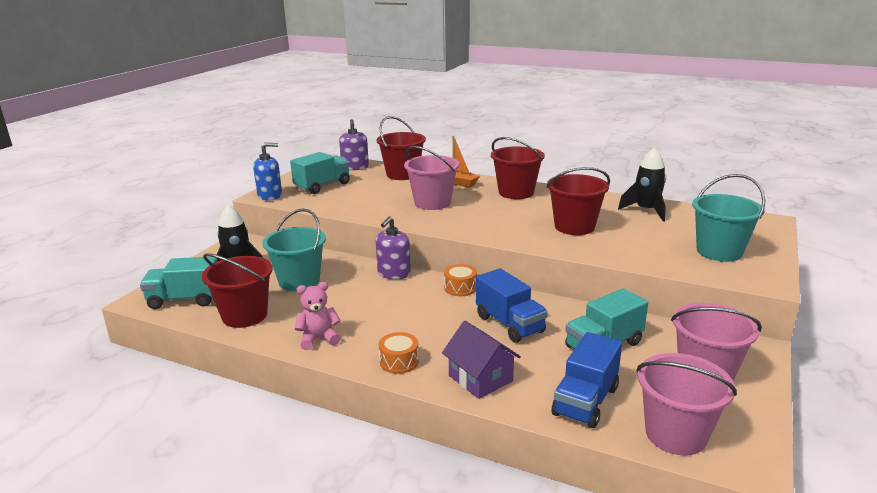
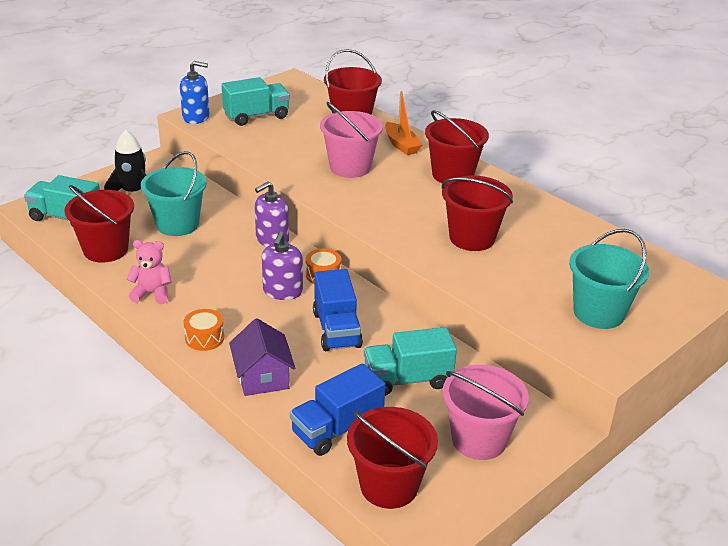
camera: 20 degrees right, 10 degrees up
(355, 167) = (310, 96): purple soap dispenser -> purple soap dispenser (282, 291)
(646, 210) = (575, 237): black rocket -> none
(675, 434) = (389, 486): pink bucket -> red bucket

